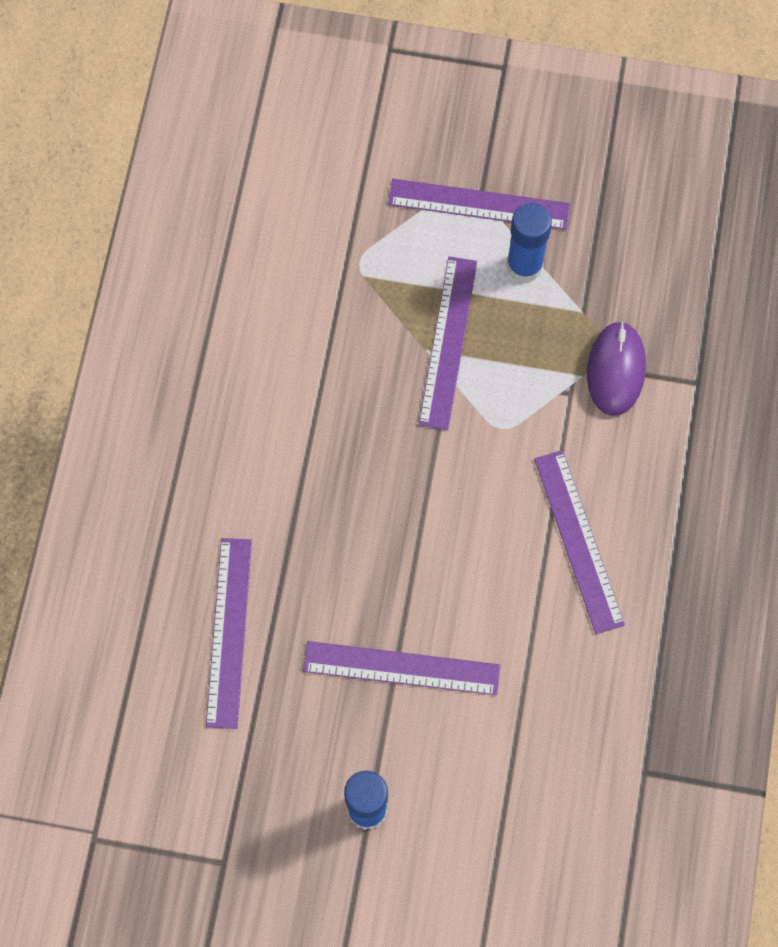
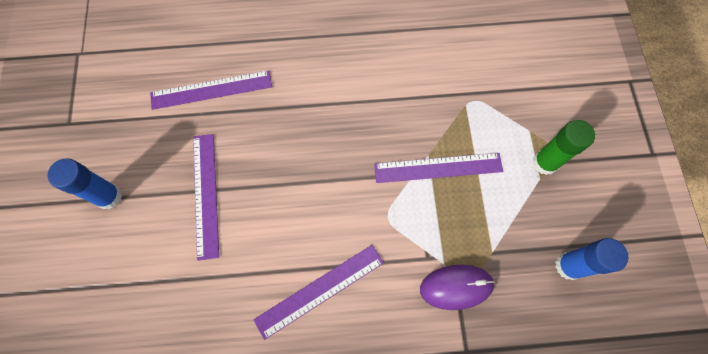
camera: 75 degrees right, 0 degrees up
(479, 204) = (545, 163): purple ruler -> green glue stick
(524, 266) = (511, 204): blue glue stick -> blue glue stick (568, 266)

